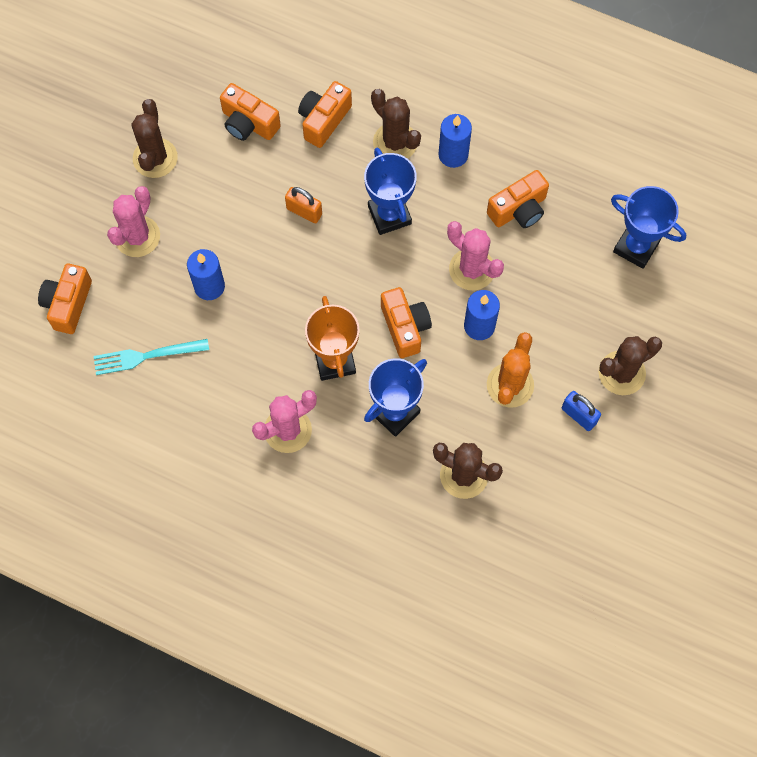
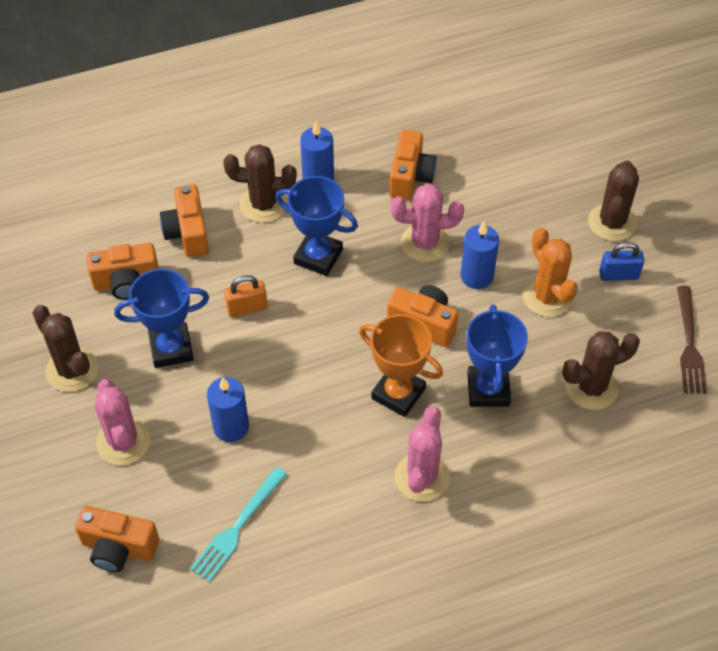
camera: 45 degrees left, 15 degrees down
(68, 304) = (118, 548): orange camera -> orange camera turned 45 degrees counterclockwise
(567, 510) = (689, 345): none -> brown fork
(636, 247) = (521, 136): blue trophy -> blue trophy (171, 348)

